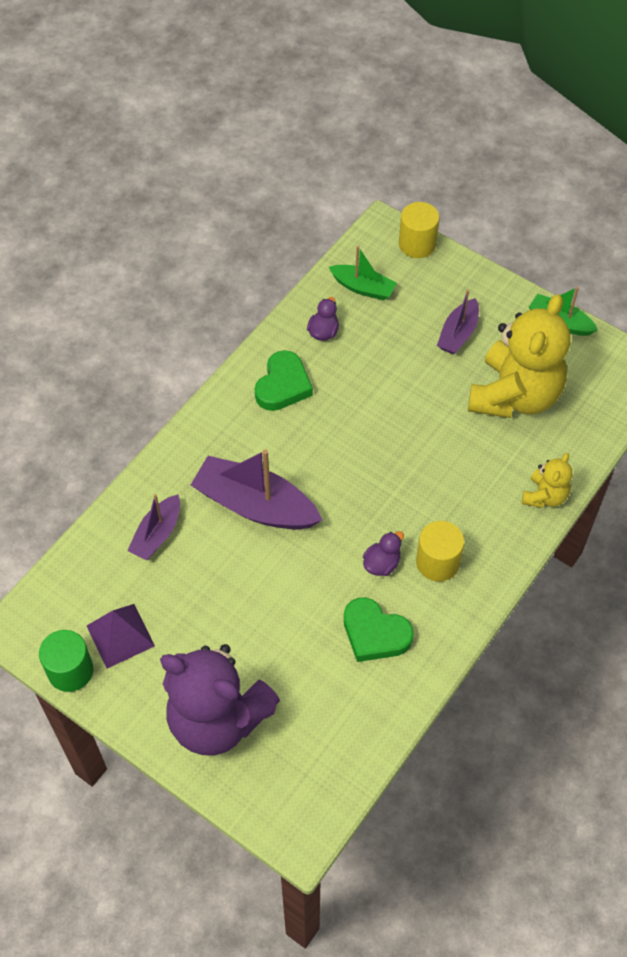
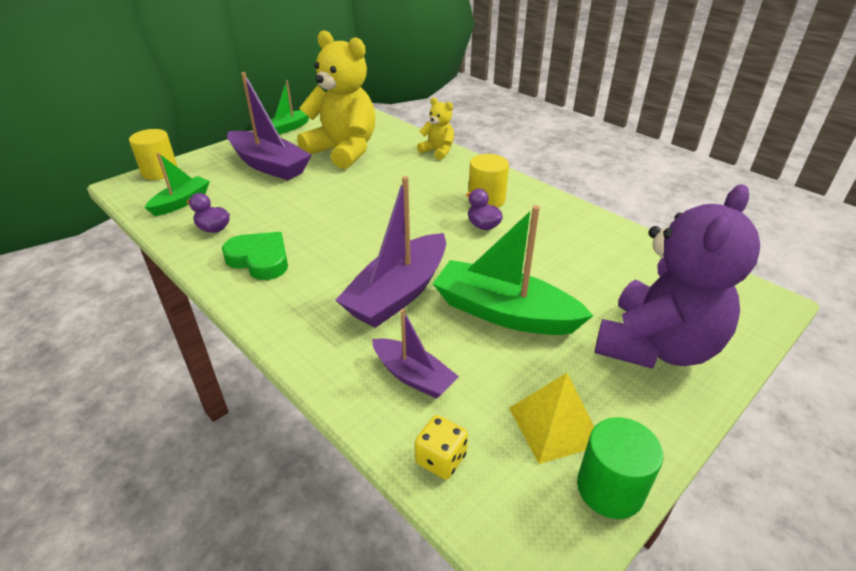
camera: 80 degrees left, 20 degrees down
(84, 564) = (441, 459): none -> yellow dice
(120, 635) = (554, 425): purple pyramid -> yellow pyramid
(242, 594) = (504, 313): none -> green boat
(375, 633) = (553, 237): green heart -> none
(458, 333) = (269, 165): purple boat -> purple boat, size x1.74

